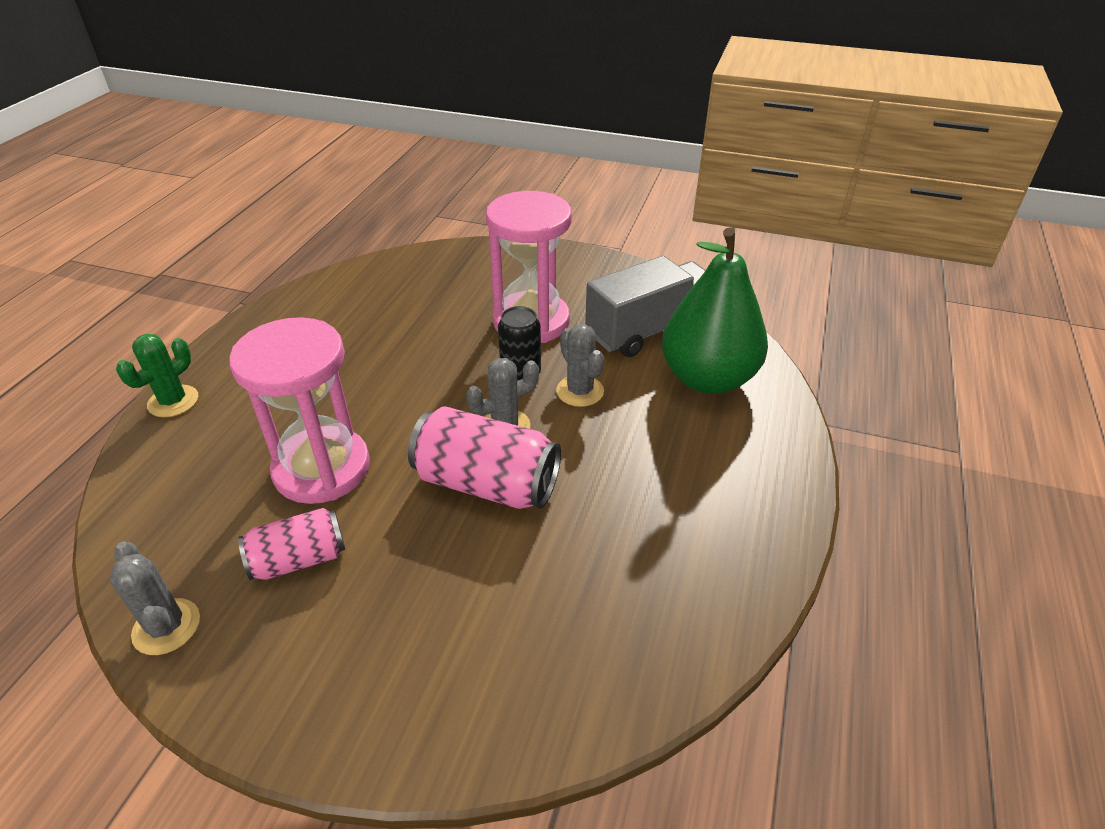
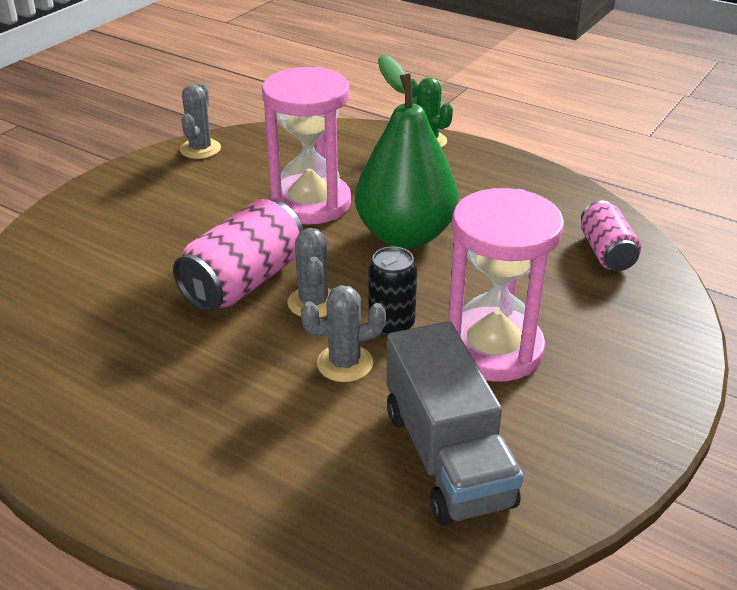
camera: 105 degrees right, 5 degrees down
(166, 627) = (200, 149): grey cactus -> grey cactus turned 60 degrees counterclockwise
(299, 559) = (222, 192): pink can -> pink can (606, 252)
(707, 378) = (321, 484): green pear -> green pear (405, 235)

